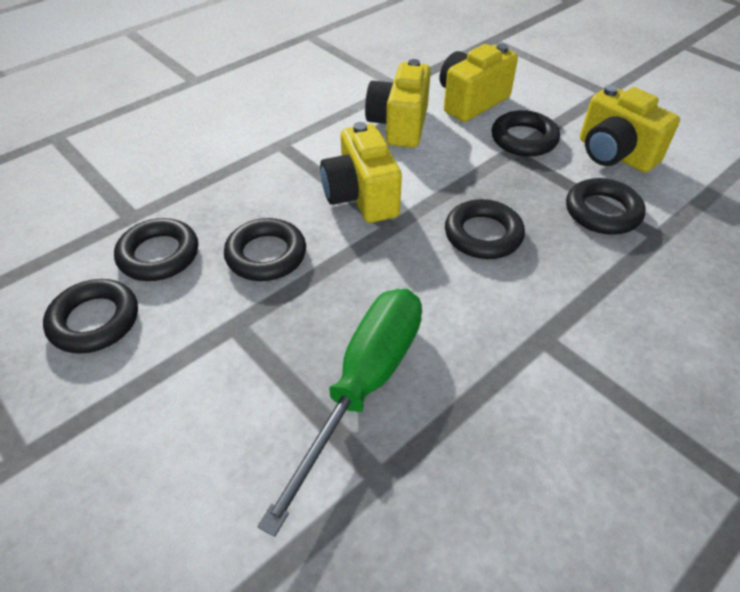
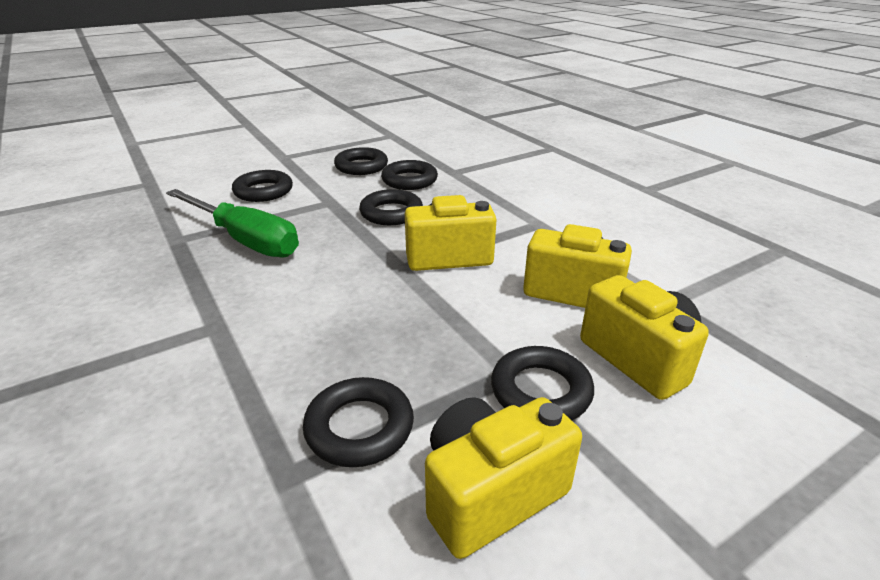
camera: 100 degrees right, 15 degrees down
(483, 235) = (364, 317): black ring -> black ring (263, 191)

